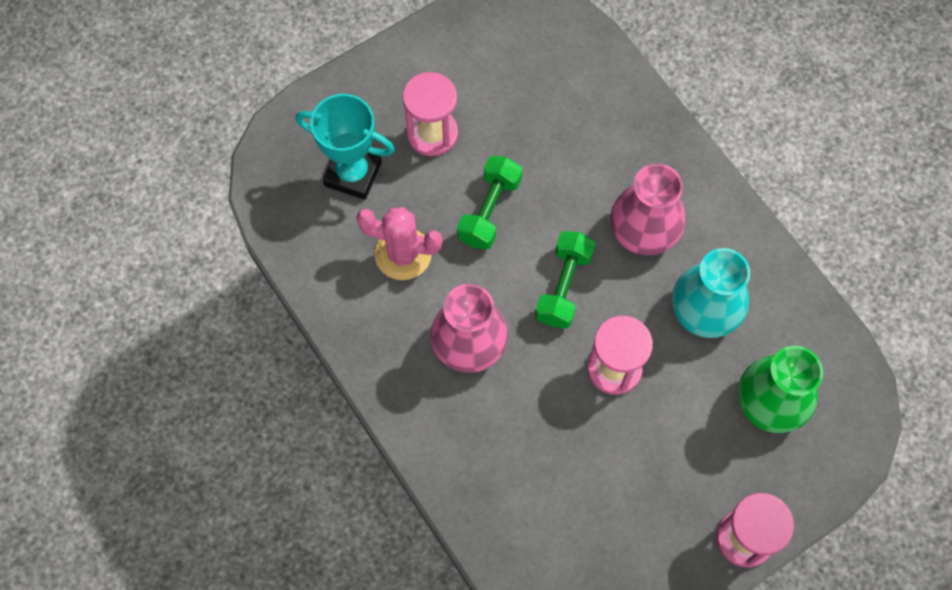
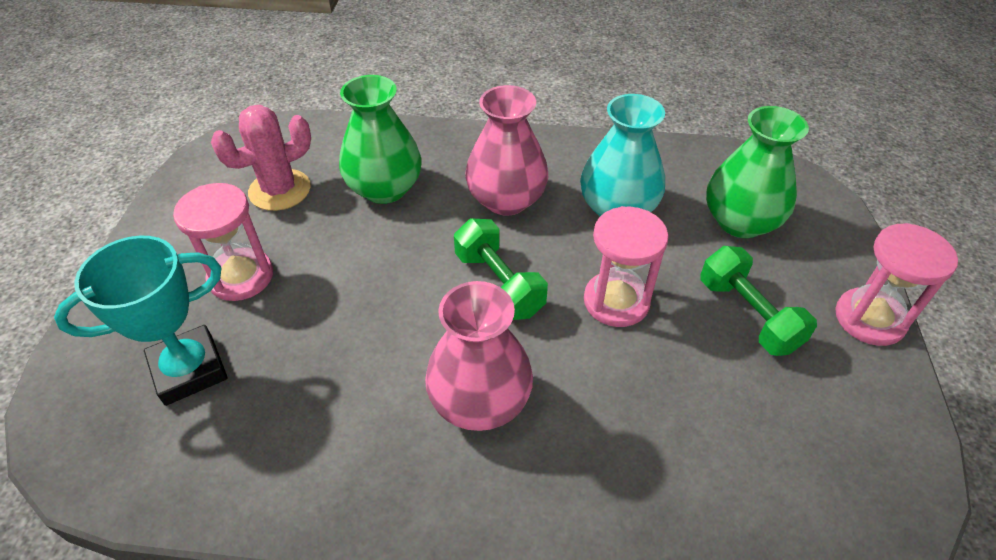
camera: 50 degrees left, 20 degrees down
(403, 254) = (322, 388): pink cactus -> pink cactus (280, 190)
(489, 210) = (365, 287): green dumbbell -> green dumbbell (748, 315)
(580, 145) = (385, 188): none -> green vase

